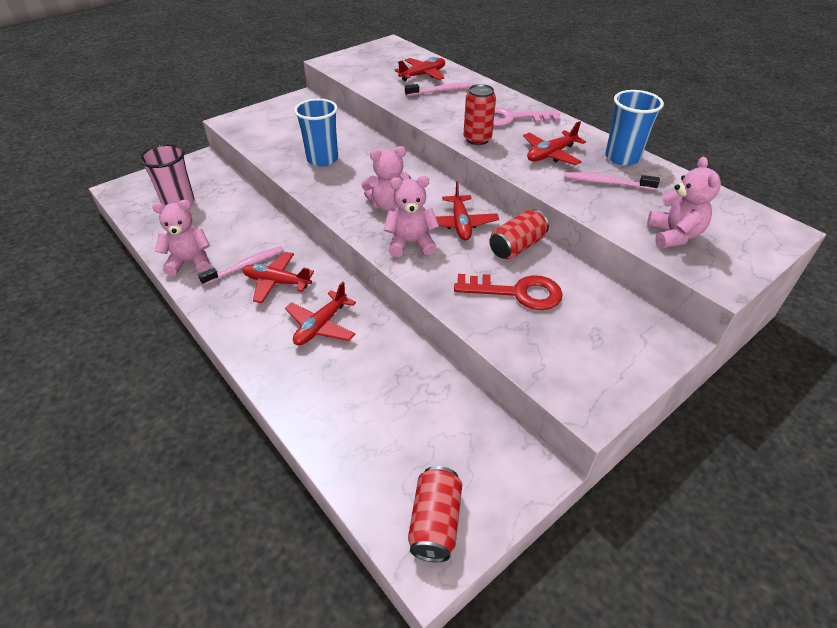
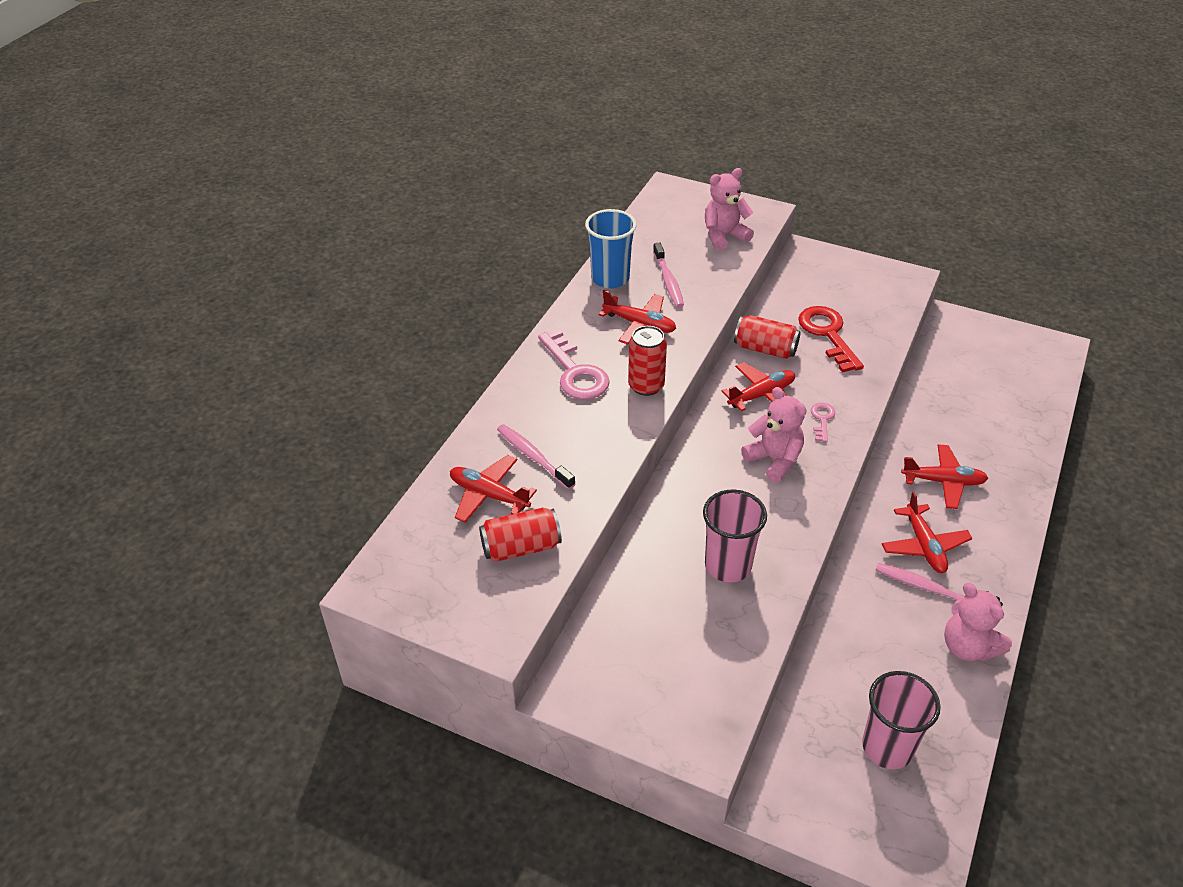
camera: 115 degrees left, 0 degrees up
(322, 159) = (728, 565): blue cup -> pink cup
(411, 243) = (822, 419): pink teddy bear -> pink key
(435, 522) = (1032, 352): red can -> red can (521, 547)

